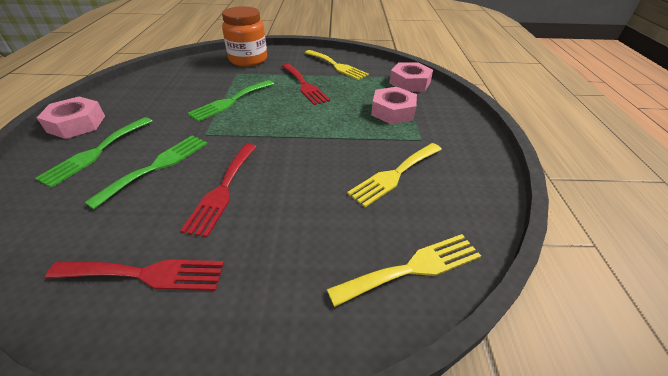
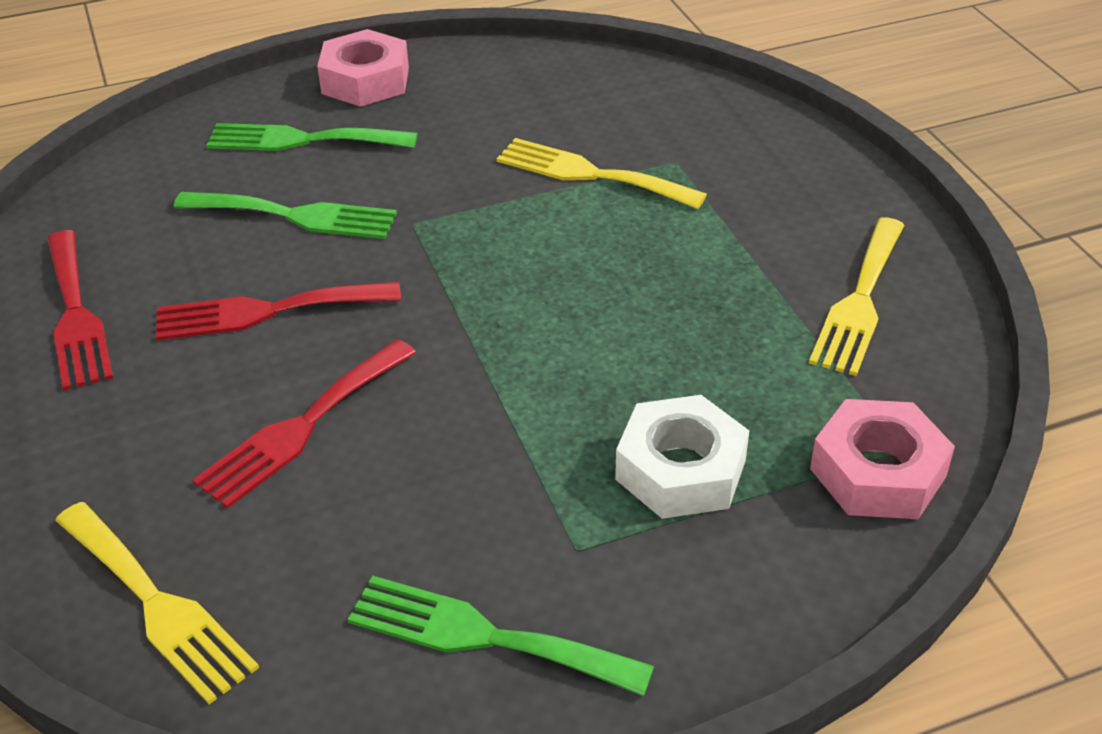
camera: 70 degrees right, 0 degrees up
(230, 101) = (548, 204): green fork -> green fork (484, 636)
(248, 60) = (758, 149): orange jar -> none
(304, 85) = (700, 281): red fork -> red fork (302, 427)
(392, 111) = (681, 470): pink nut -> white nut
(394, 174) = (410, 528): yellow fork -> yellow fork (590, 174)

